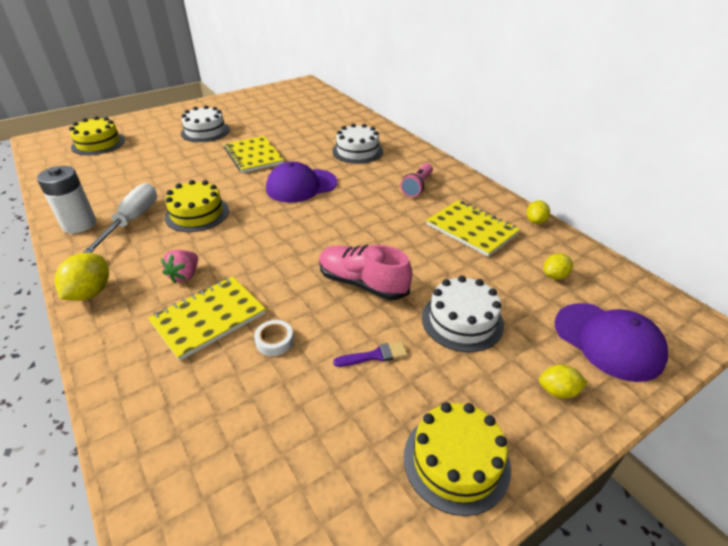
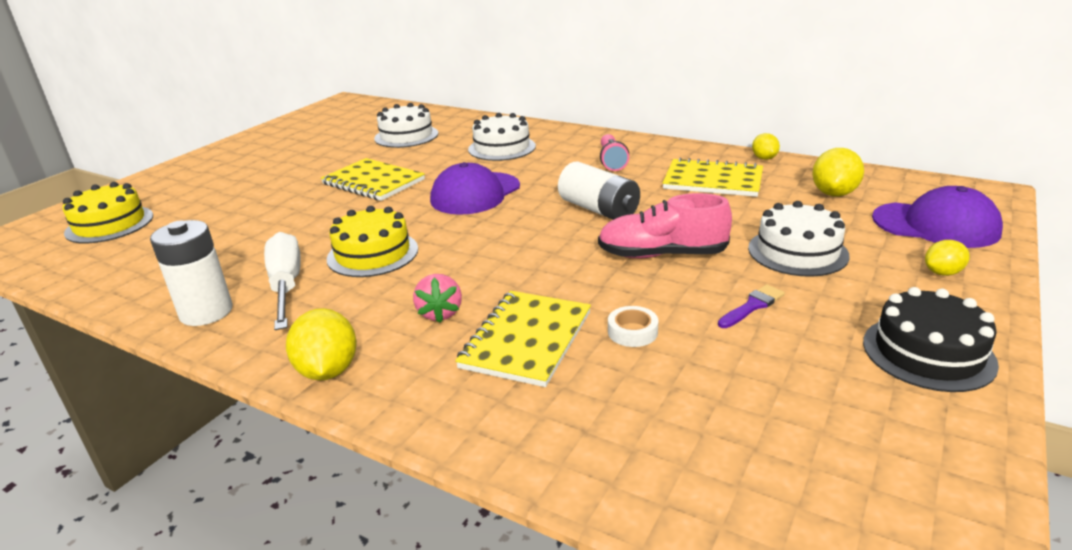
camera: 25 degrees left, 10 degrees down
(205, 131) = (268, 174): white cake -> white cake (406, 136)
(363, 227) = (599, 210): none -> white battery
(456, 461) = (928, 353): yellow cake -> black cake
(554, 276) = (834, 193): yellow lemon -> yellow lemon, size x1.64

